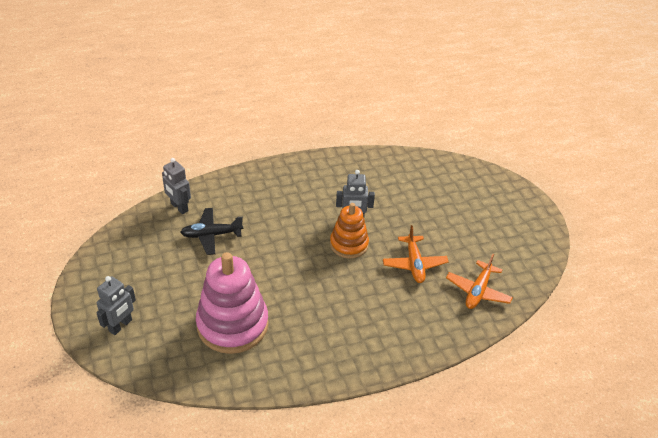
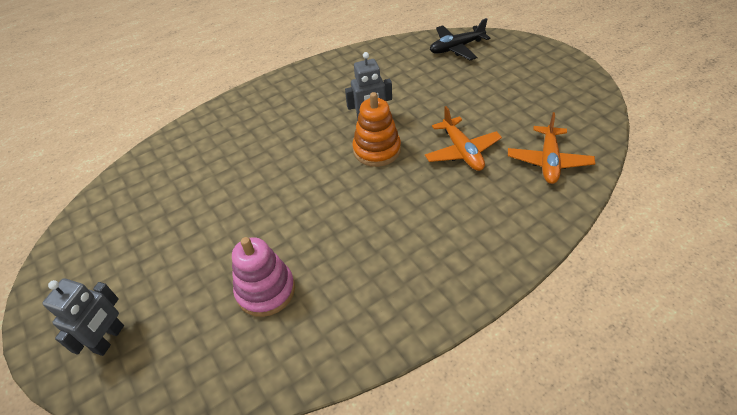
camera: 10 degrees left, 5 degrees up
(179, 207) = (156, 163): grey robot -> none
(211, 235) = (205, 184): black plane -> black plane (456, 48)
(232, 324) = (266, 290): pink stacking toy -> pink stacking toy, size x0.60

